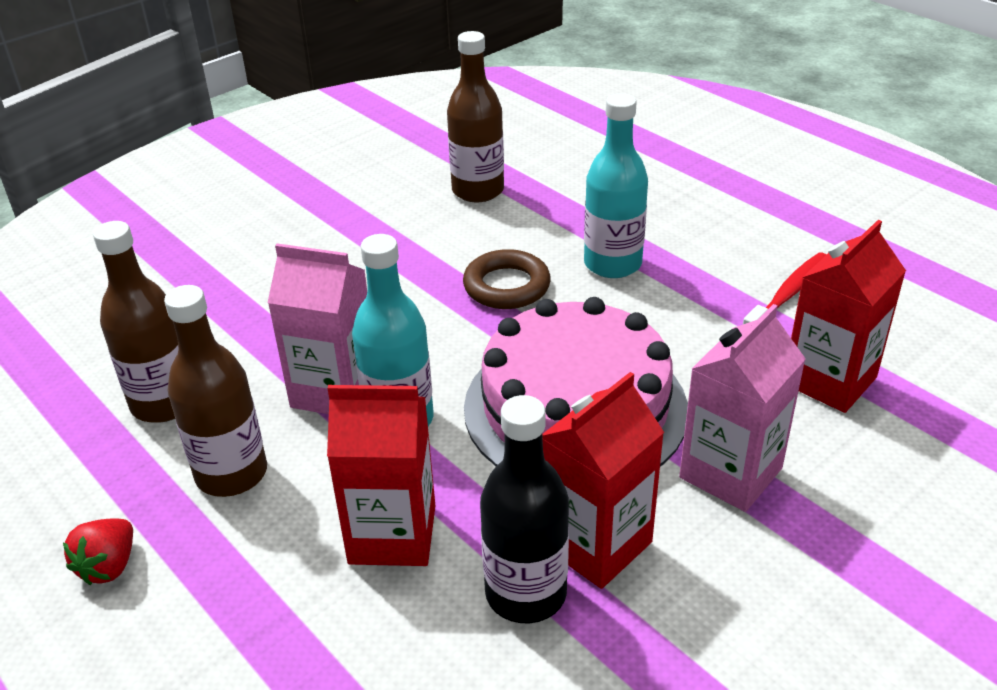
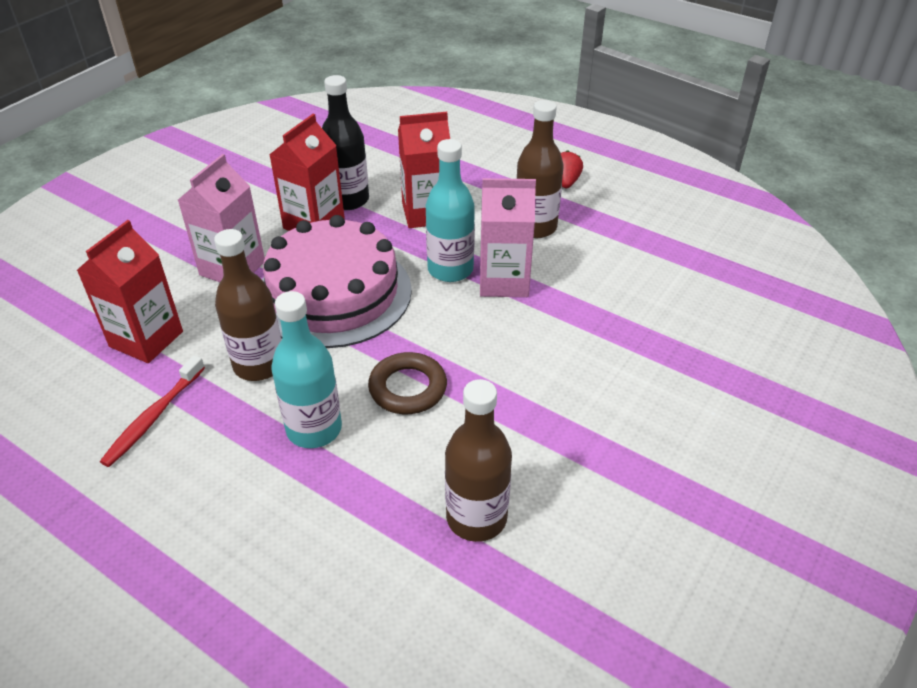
camera: 165 degrees right, 5 degrees up
(164, 403) = (611, 258): brown bottle -> brown bottle (259, 365)

